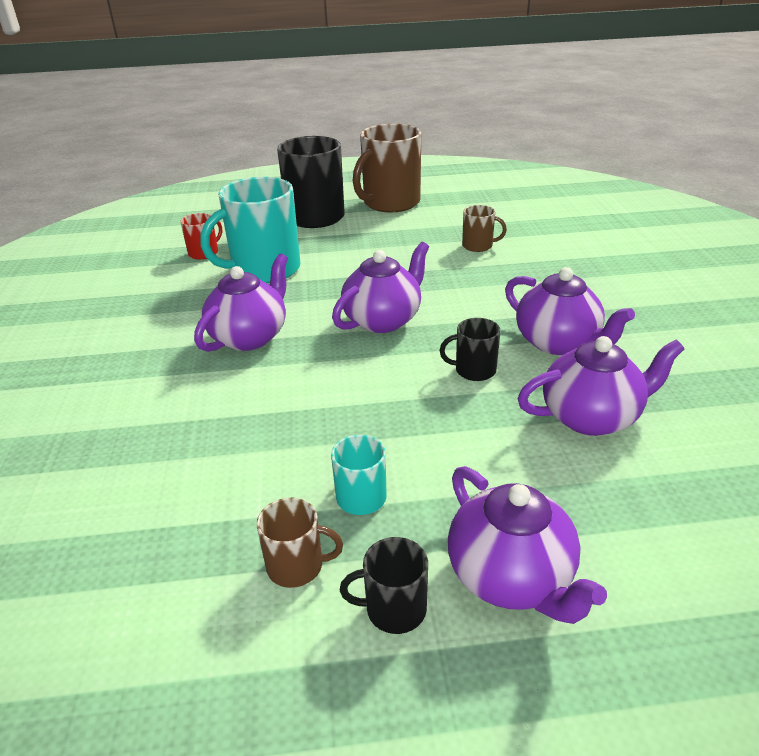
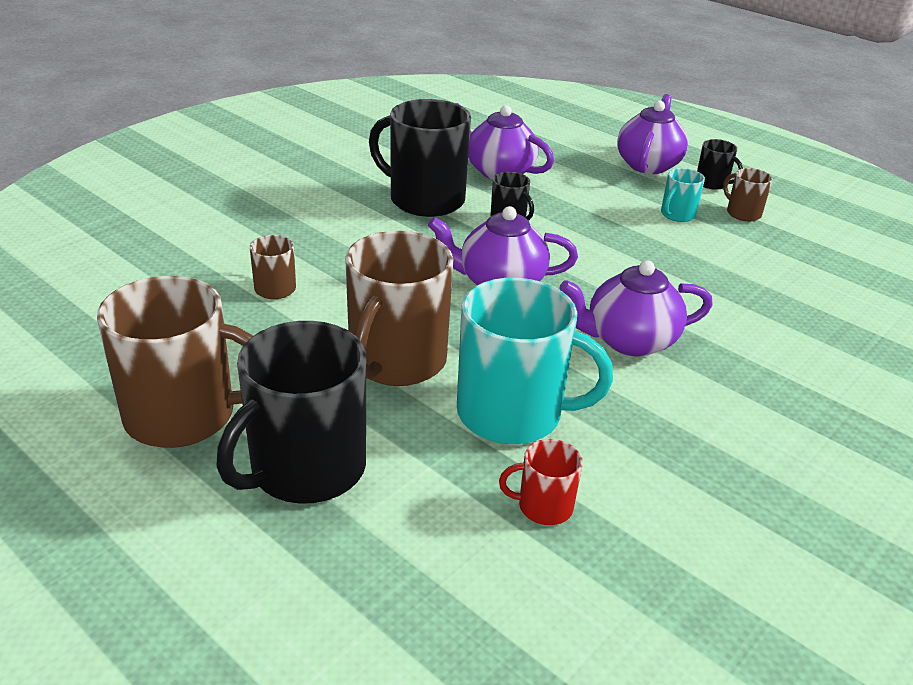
camera: 135 degrees left, 0 degrees up
(355, 256) = (396, 361): none -> brown mug
(558, 343) = (425, 200): purple teapot -> black mug

